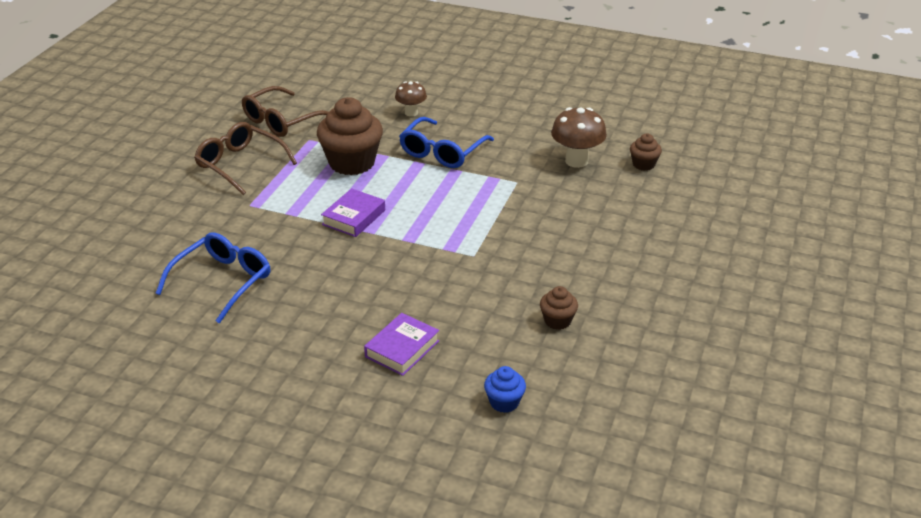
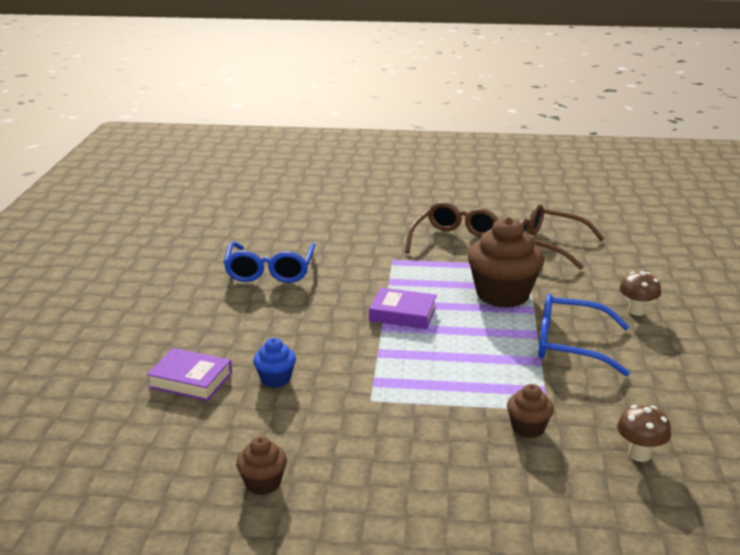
camera: 75 degrees right, 10 degrees down
(223, 281) = (270, 271): blue glasses -> blue glasses turned 75 degrees clockwise
(504, 402) = (108, 461): blue cupcake -> blue cupcake (275, 379)
(576, 161) = (639, 454): brown mushroom -> brown mushroom, size x0.62
(643, 164) = (687, 526): brown cupcake -> brown cupcake (528, 428)

